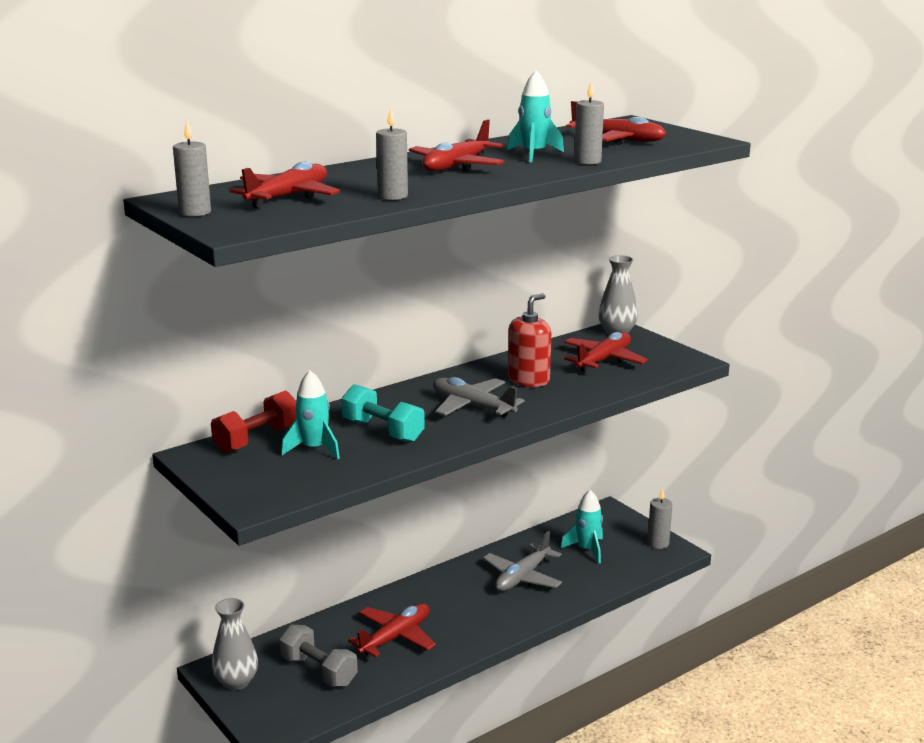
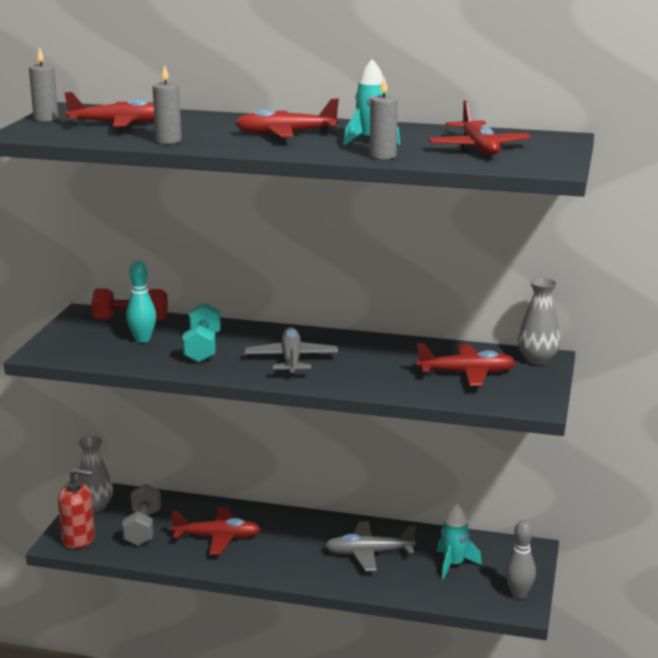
camera: 50 degrees right, 0 degrees up
(314, 449) = (142, 339): turquoise rocket -> turquoise bowling pin
(528, 380) = (374, 361): red soap dispenser -> red soap dispenser (78, 539)
(658, 543) = (519, 594): grey candle -> grey bowling pin

